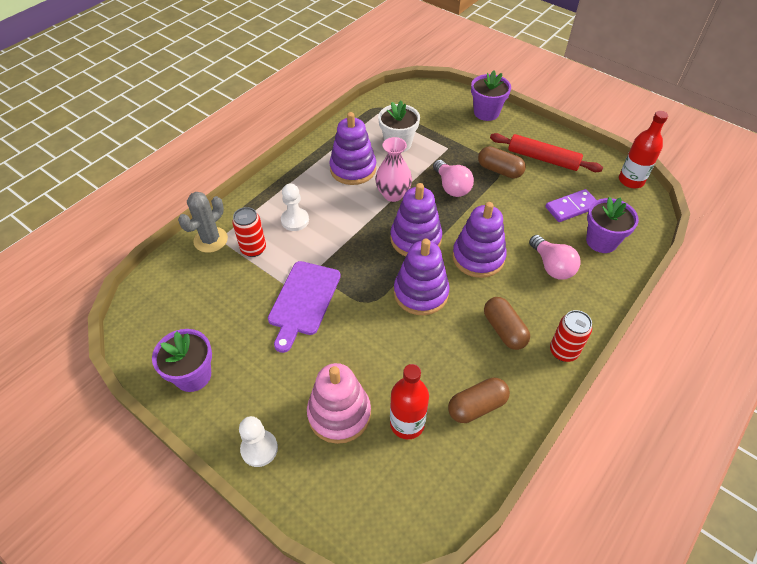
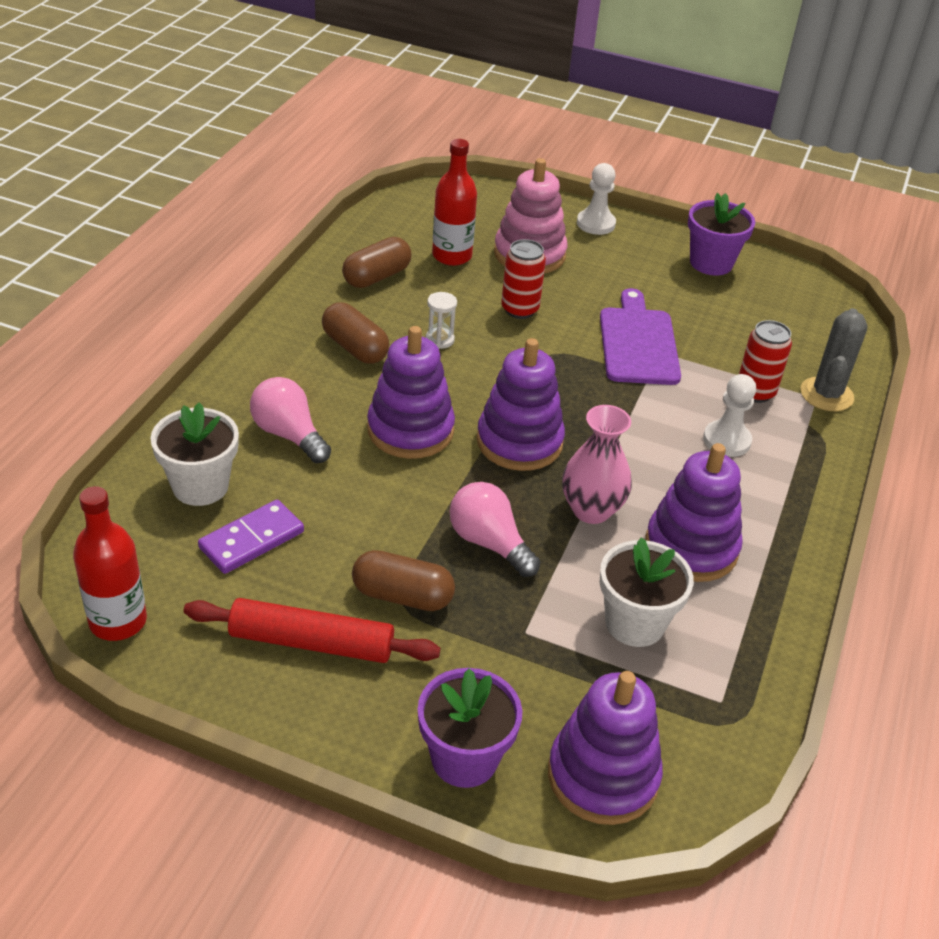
camera: 160 degrees right, 10 degrees down
(421, 293) = (483, 372): purple stacking toy -> purple stacking toy (602, 776)
(442, 327) = (439, 340): none -> white hourglass
(563, 351) = (272, 336): red can -> red can (519, 309)
(601, 241) = (200, 486): purple flower pot -> white flower pot

